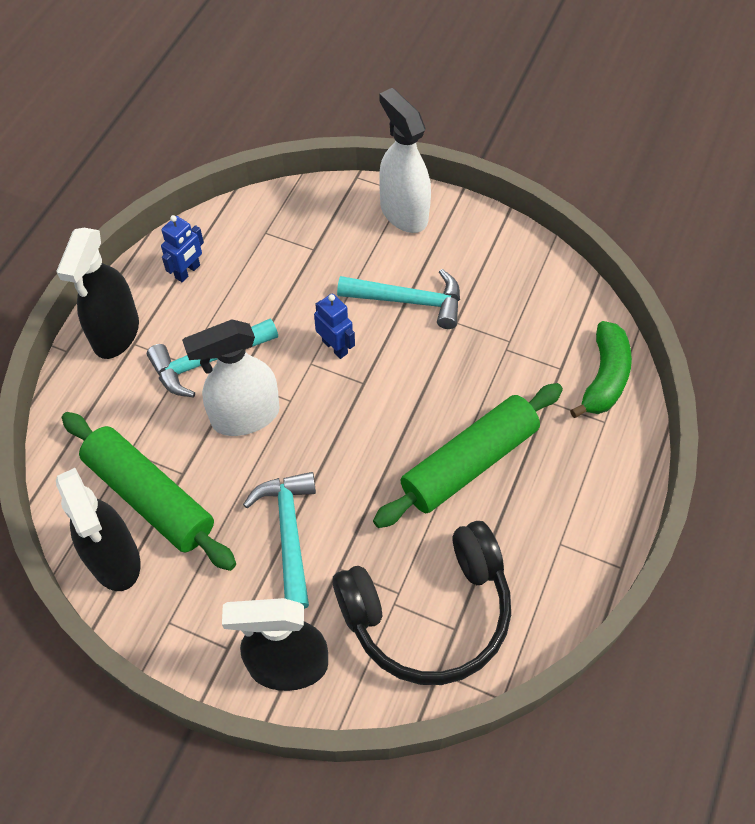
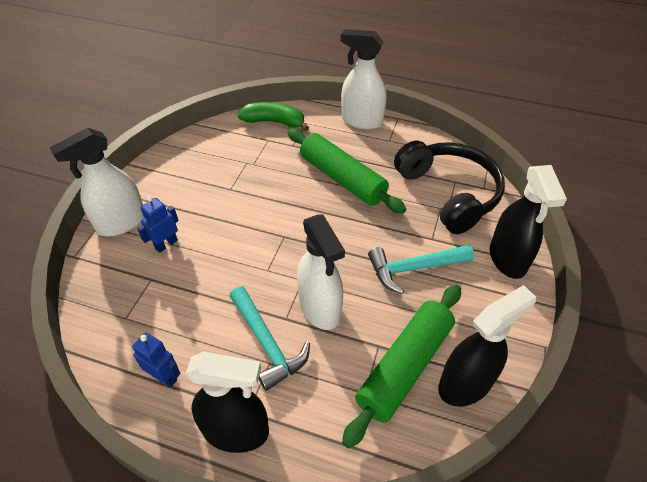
camera: 95 degrees left, 10 degrees down
(335, 347) = (252, 255): blue robot -> blue robot (166, 244)
(408, 301) = (210, 215): turquoise hammer -> none
(611, 506) = (361, 121): none -> white spray bottle

